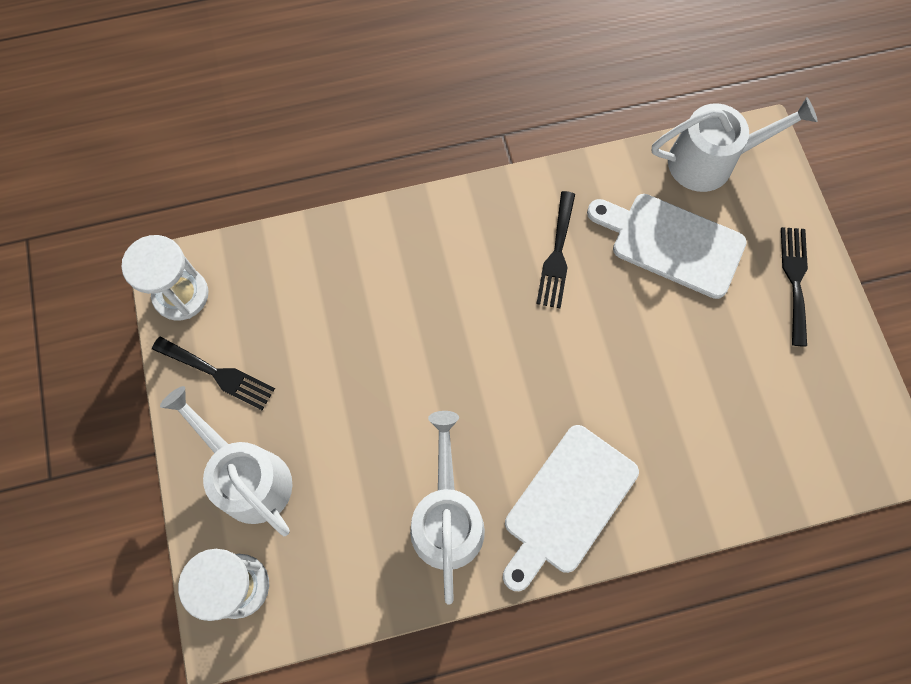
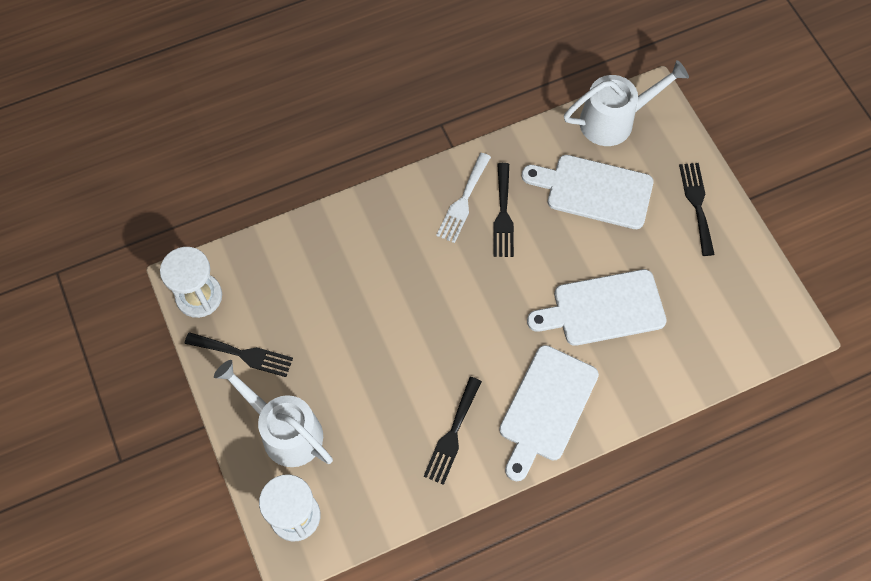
camera: 10 degrees left, 5 degrees down
(447, 517) = (452, 434): white watering can -> black fork
(512, 231) = (463, 201): none -> white fork
(658, 391) = (603, 308): none -> white cutting board

